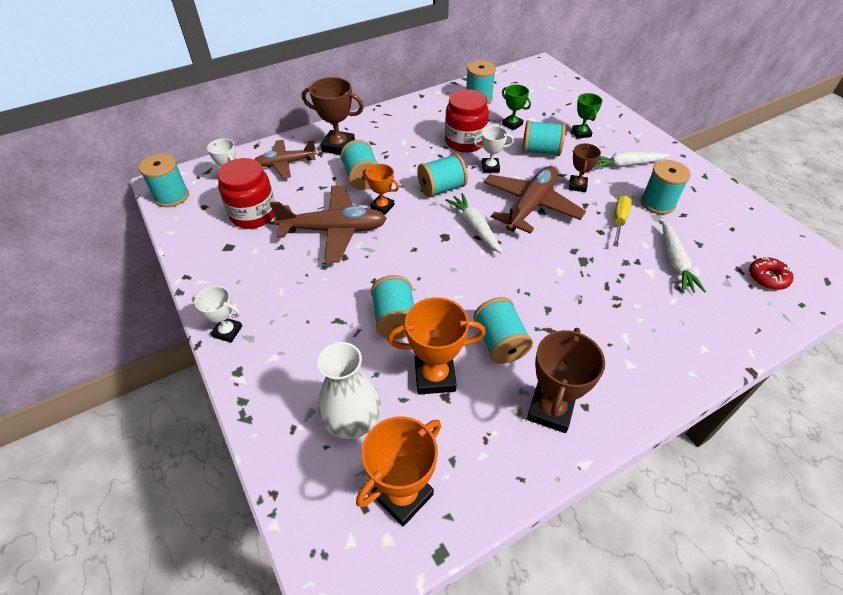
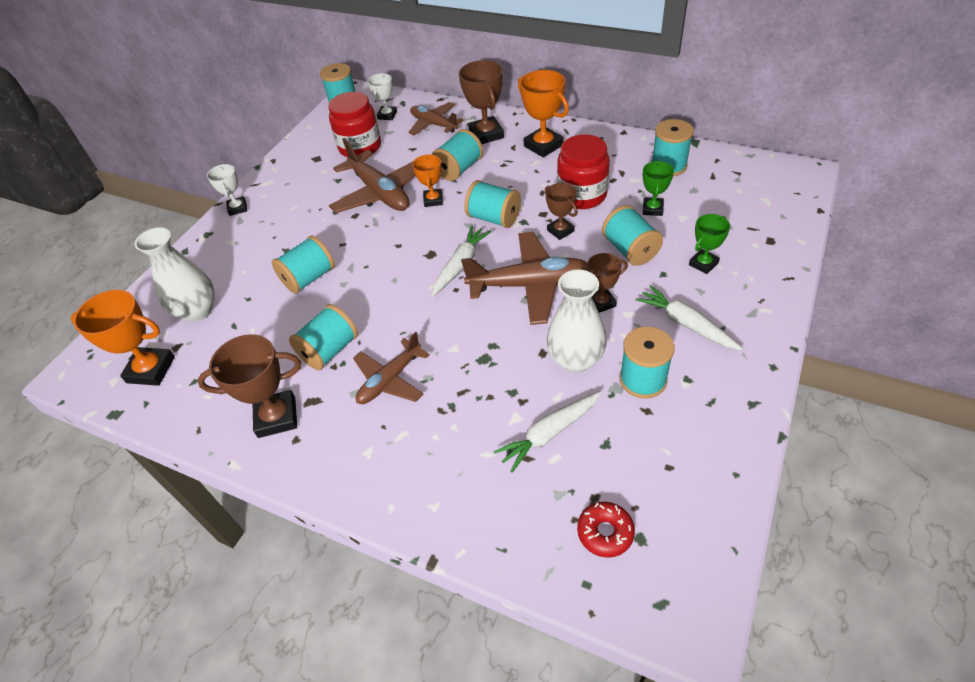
camera: 60 degrees right, 0 degrees up
(435, 377) = (266, 331): orange trophy -> orange trophy (543, 146)
(490, 167) = (560, 230): white trophy -> brown trophy
(564, 319) = (390, 380): none -> brown plane
(619, 221) = (575, 359): yellow screwdriver -> white vase

